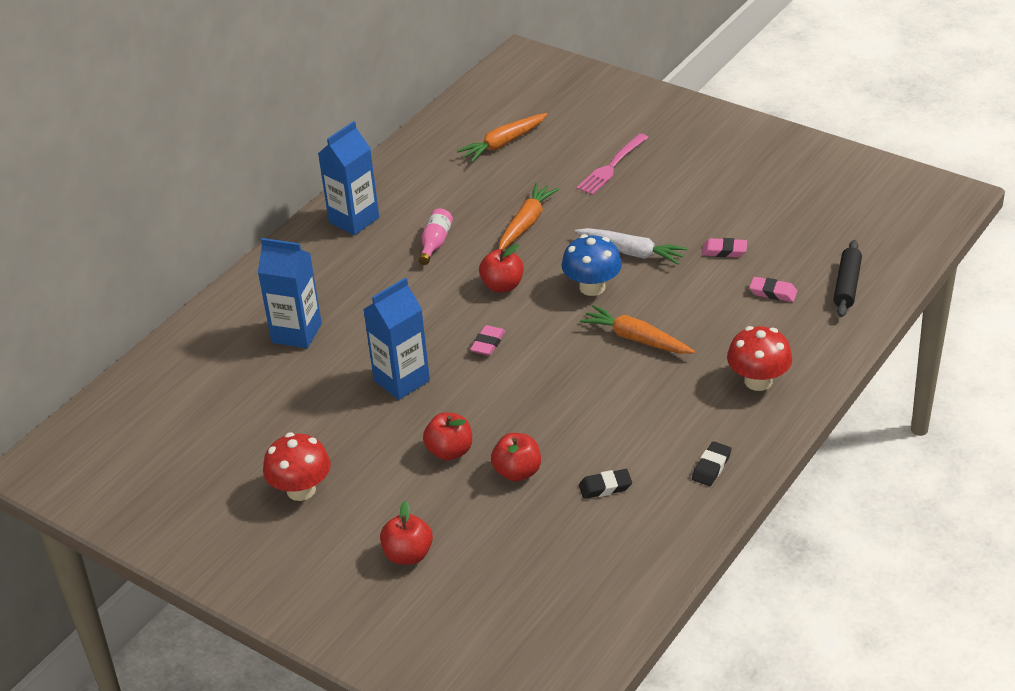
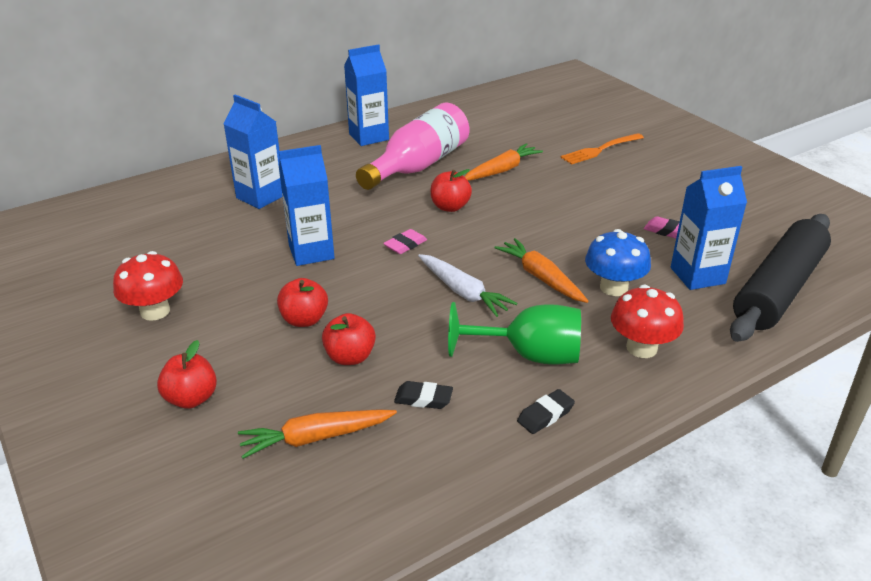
camera: 20 degrees right, 5 degrees down
(435, 243) = (418, 166): pink bottle -> pink bottle, size x2.28
(503, 143) = (521, 117): orange carrot -> orange carrot (316, 438)
(592, 287) = (527, 227): blue mushroom -> blue mushroom (613, 287)
(611, 167) = (599, 150): pink fork -> orange fork
(631, 252) = (579, 211): white carrot -> white carrot (463, 292)
(669, 419) = (529, 355): none -> green goblet
(773, 292) = (697, 275): pink eraser -> blue carton
(847, 285) = (779, 289): black rolling pin -> black rolling pin, size x2.04

